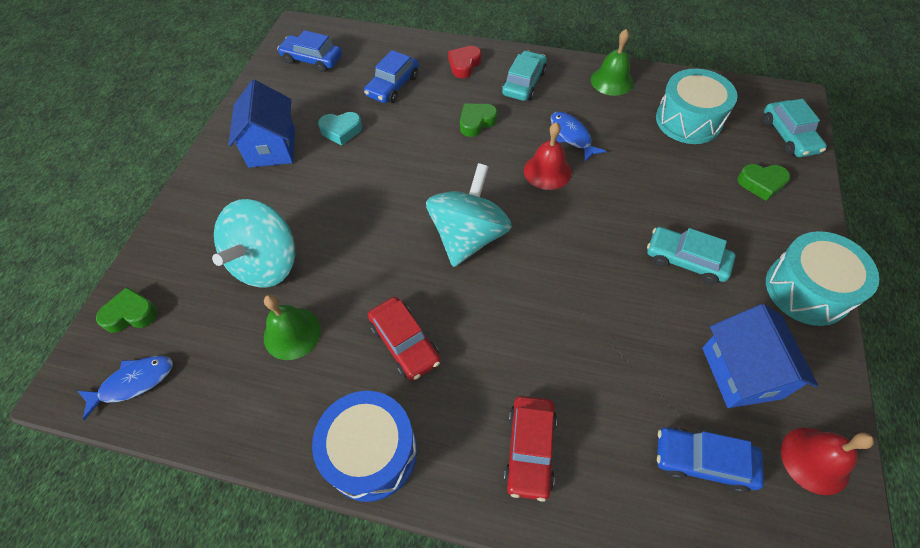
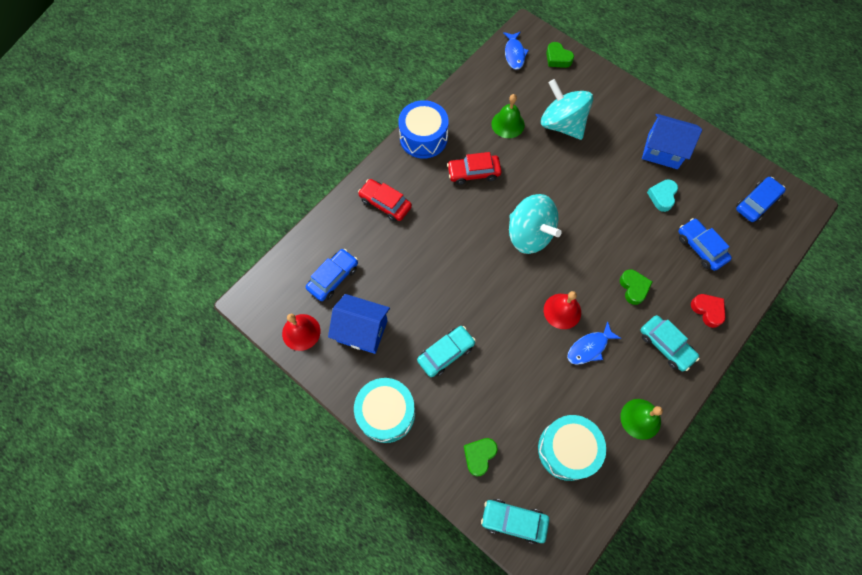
camera: 115 degrees right, 10 degrees up
(131, 314) = (557, 58): green heart -> green heart turned 120 degrees clockwise
(571, 136) = (589, 347): blue fish -> blue fish turned 150 degrees clockwise

